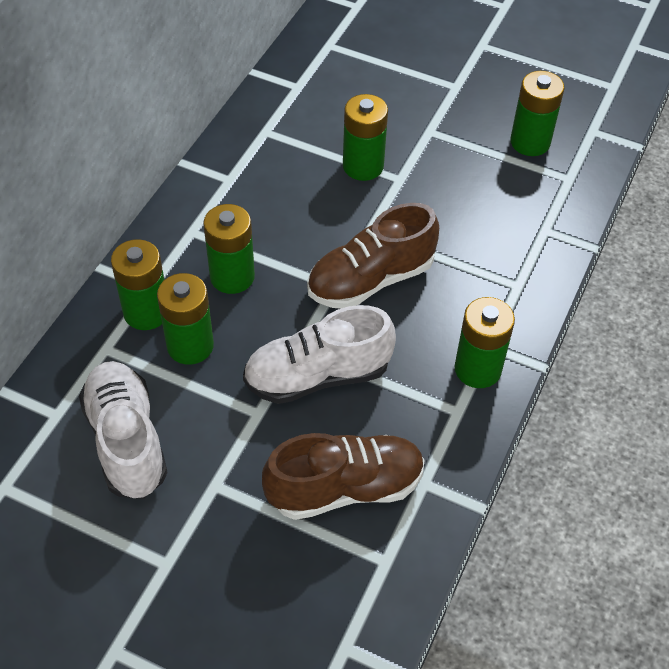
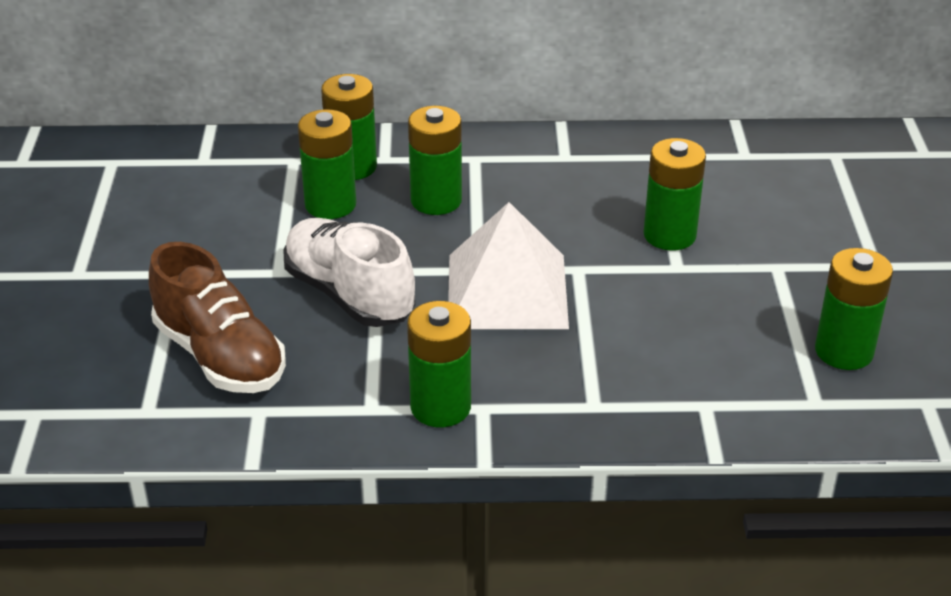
camera: 65 degrees right, 15 degrees down
(126, 440) = (197, 207): white shoe -> none
(370, 280) = (507, 291): brown shoe -> white pyramid

